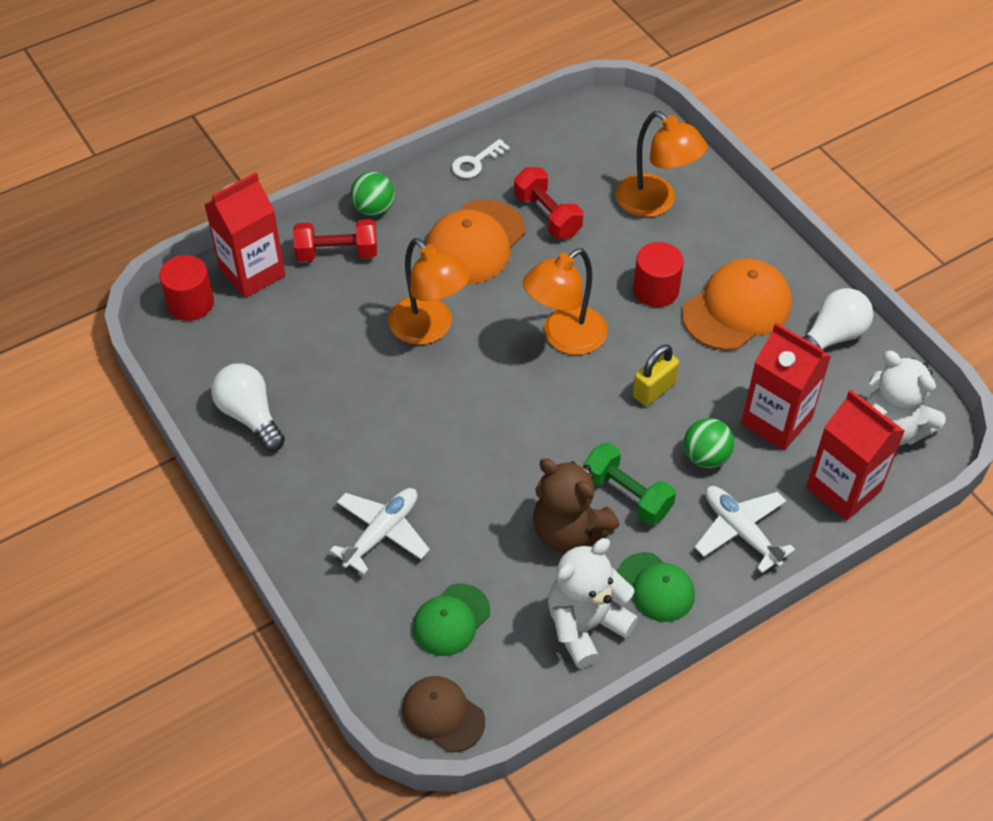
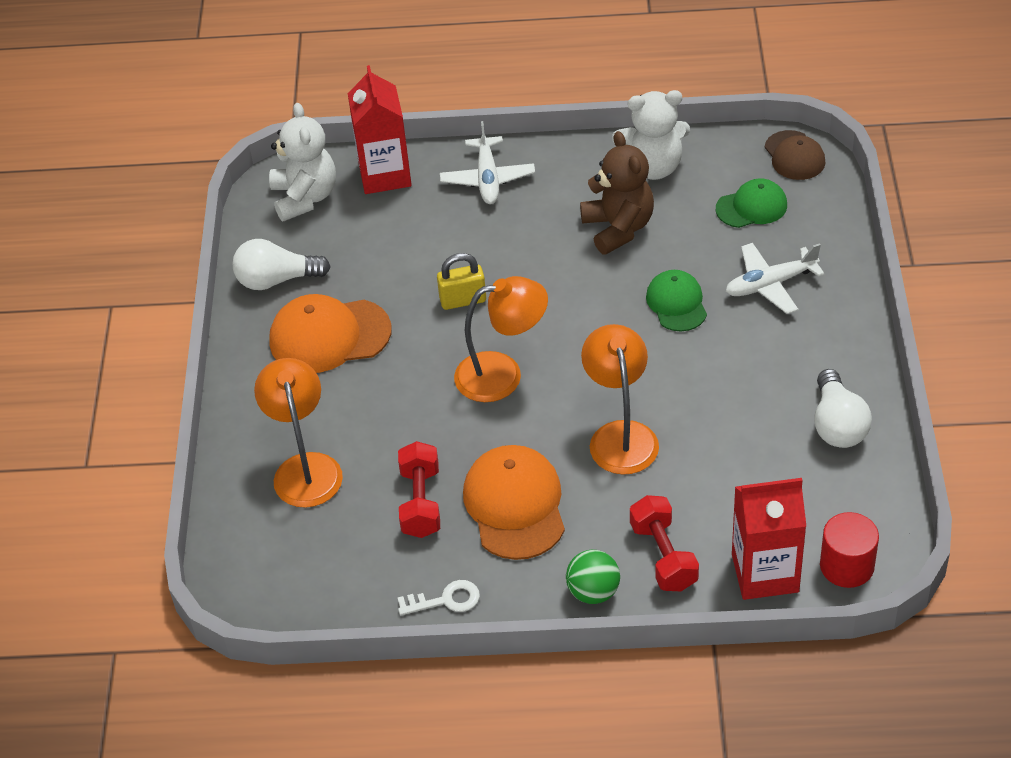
camera: 145 degrees left, 5 degrees down
(337, 253) = (663, 556): red dumbbell -> red dumbbell turned 45 degrees clockwise
(475, 242) = (515, 505): orange cap -> orange cap turned 75 degrees counterclockwise
(627, 495) = (552, 234): green dumbbell -> none
(655, 587) = (582, 170): green cap -> green cap (676, 303)
(656, 290) = (384, 382): red cylinder -> none
(706, 457) = (467, 235): green ball -> none
(776, 421) = (386, 238): red carton -> none

